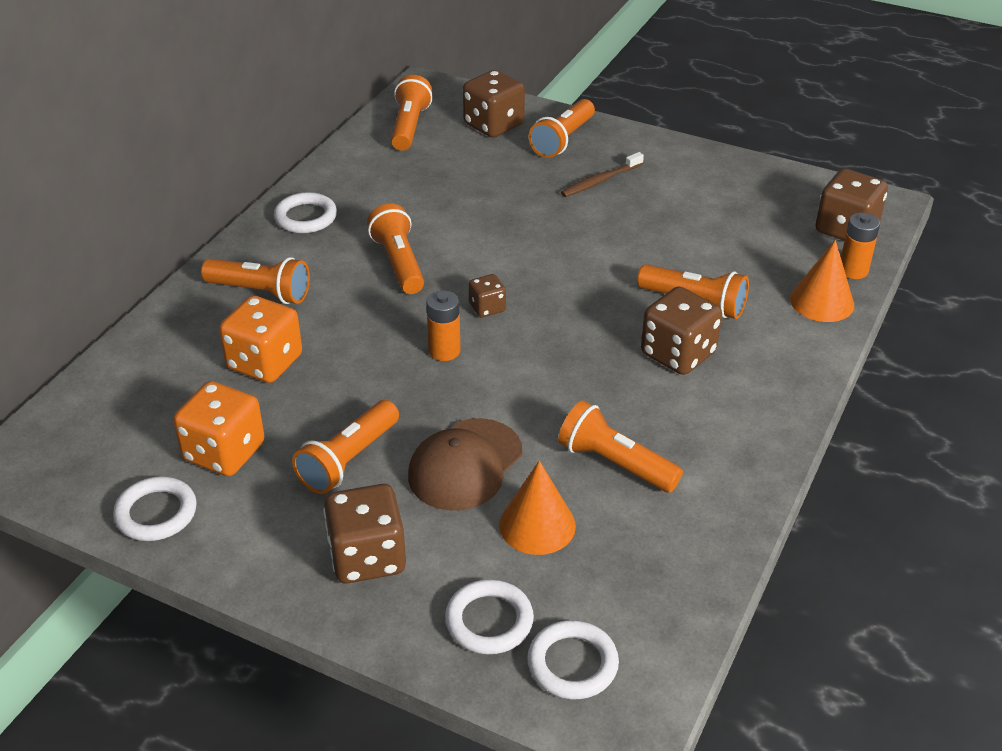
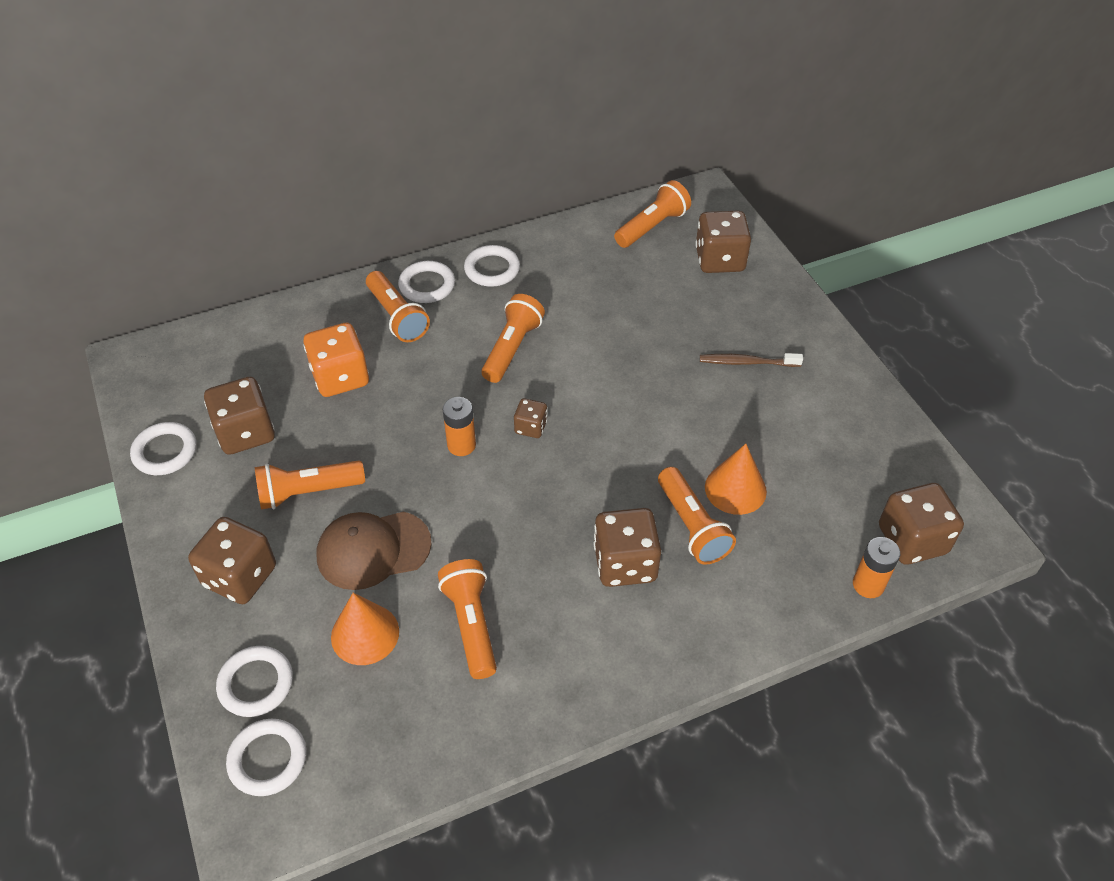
camera: 40 degrees right, 10 degrees up
(224, 452) = (246, 433): orange dice -> brown dice
(259, 256) = (427, 285): none -> white ring
(563, 140) = (760, 305): orange flashlight -> none
(822, 302) = (802, 596): orange cone -> orange cone (735, 489)

